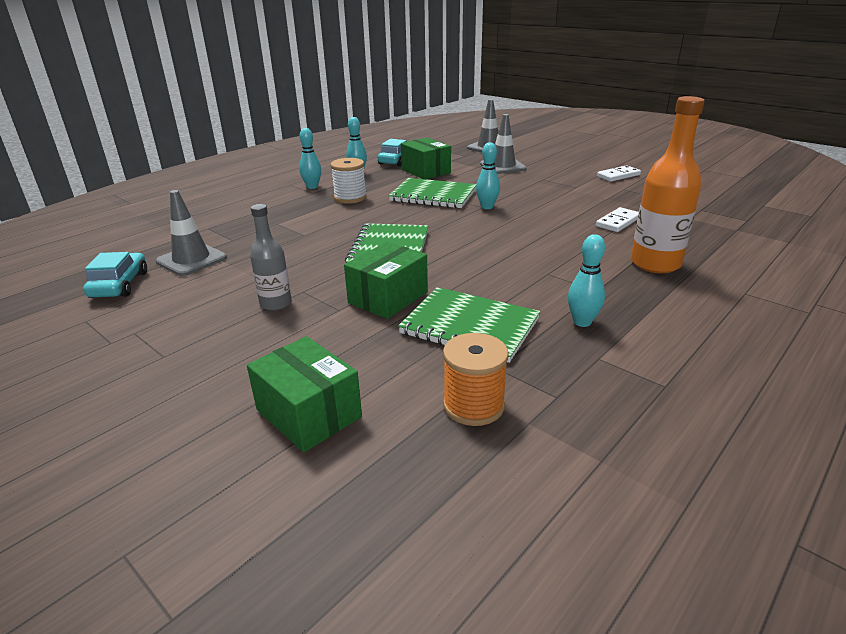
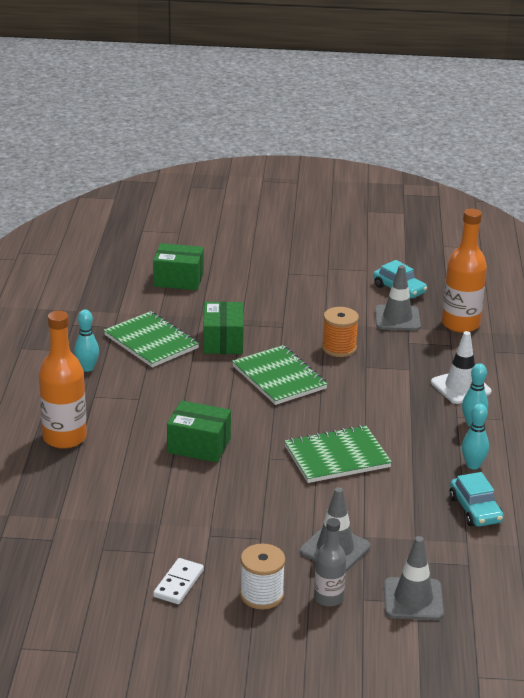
camera: 140 degrees right, 0 degrees up
(161, 238) = (460, 324): none -> orange bottle
(271, 203) = (460, 387): none -> white traffic cone
(276, 304) = (283, 314): grey bottle -> grey bottle (328, 598)
(350, 198) = (408, 422): white spool -> white spool (261, 595)
(426, 171) = (407, 500): green box -> green box (199, 446)
(469, 326) = (151, 342): green notebook -> green notebook turned 60 degrees clockwise
(473, 405) = (108, 307): orange spool -> orange spool (339, 348)
(487, 207) = (264, 459): turquoise bowling pin -> none
(618, 222) = (124, 483): white domino -> none

